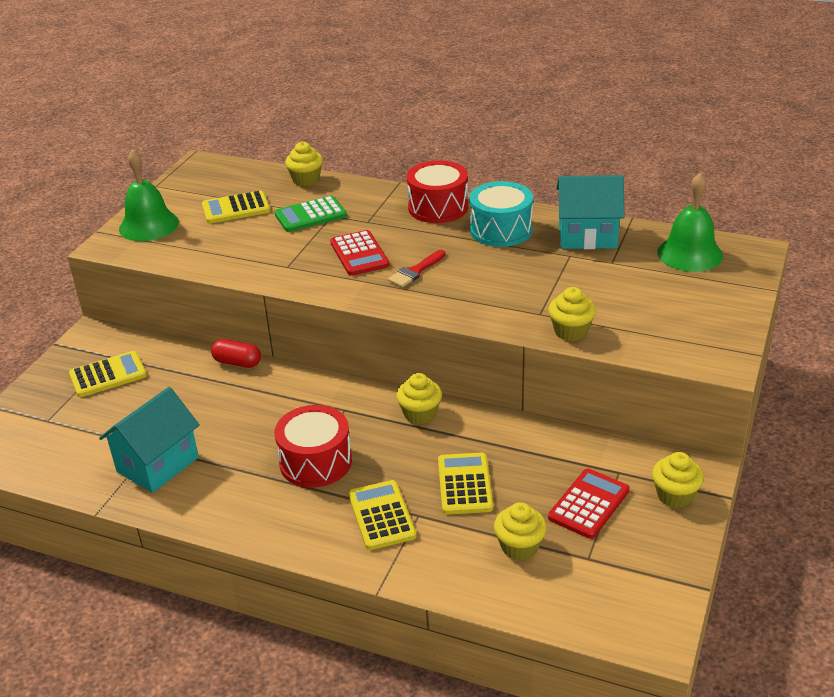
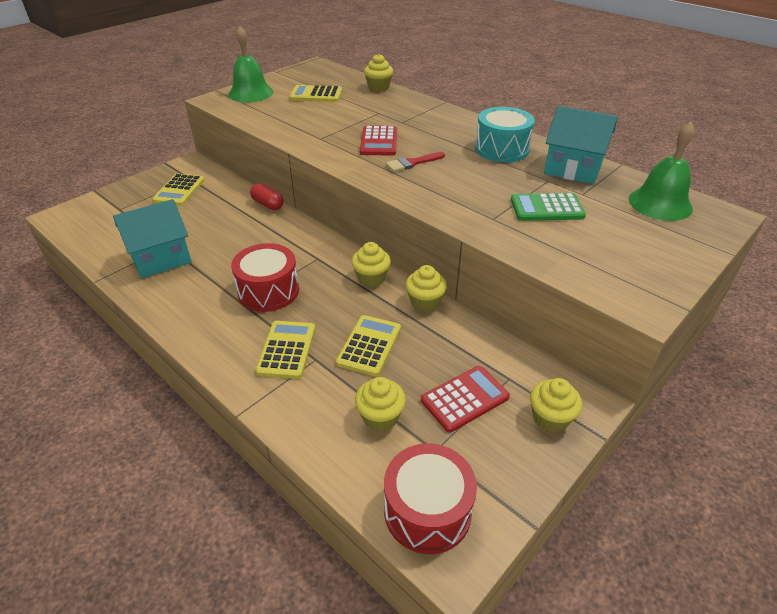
camera: 20 degrees right, 5 degrees up
(108, 375) = (179, 190): yellow calculator -> yellow calculator turned 105 degrees clockwise
(310, 215) = (364, 109): green calculator -> green calculator (546, 208)
(438, 207) = (462, 124): red drum -> red drum (427, 511)
(571, 331) = (511, 239): yellow cupcake -> yellow cupcake (425, 302)

